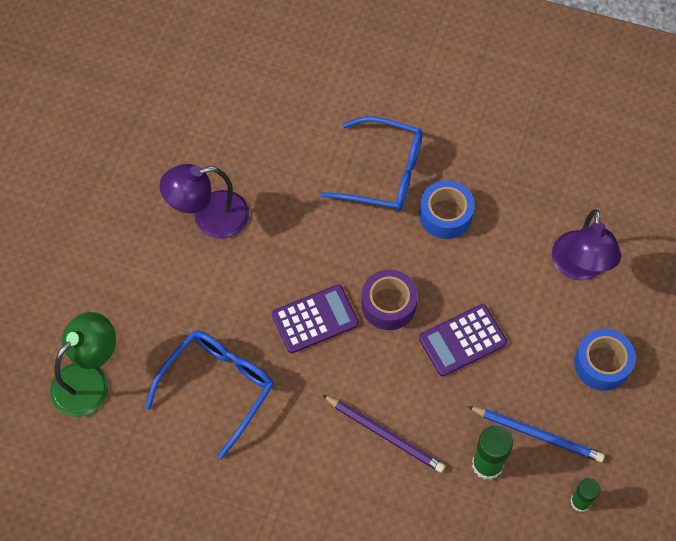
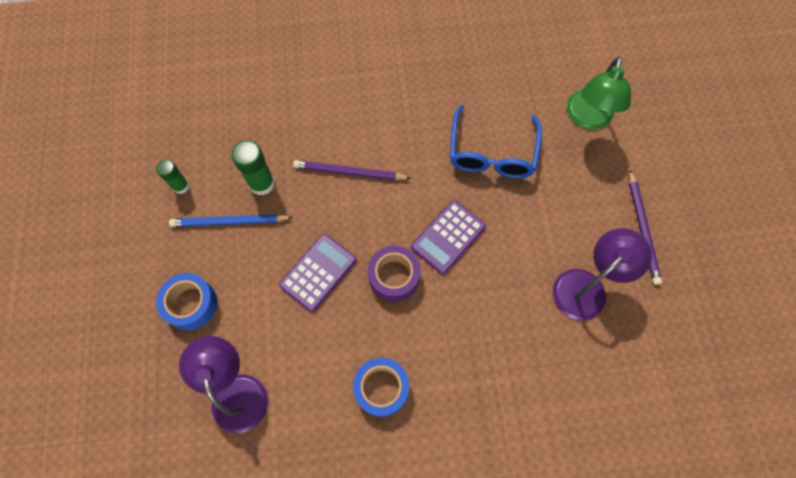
camera: 155 degrees right, 5 degrees up
(119, 244) = (642, 229): none -> purple pencil
(384, 173) = (459, 407): blue glasses -> none

